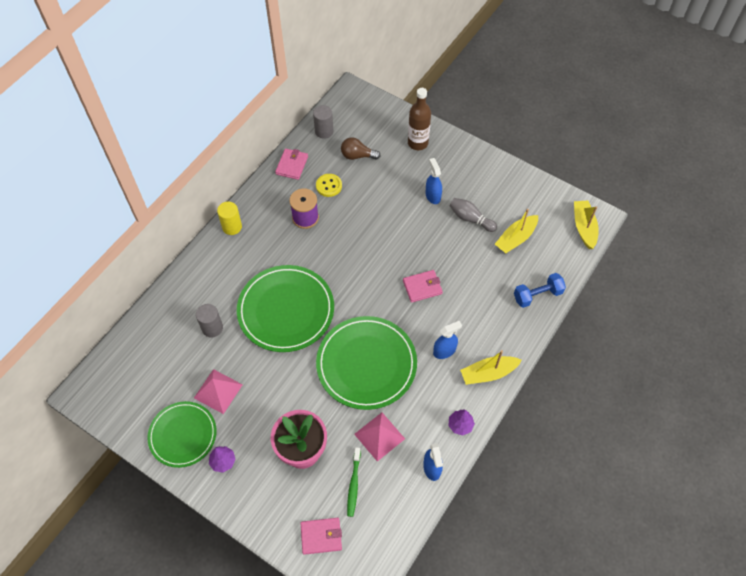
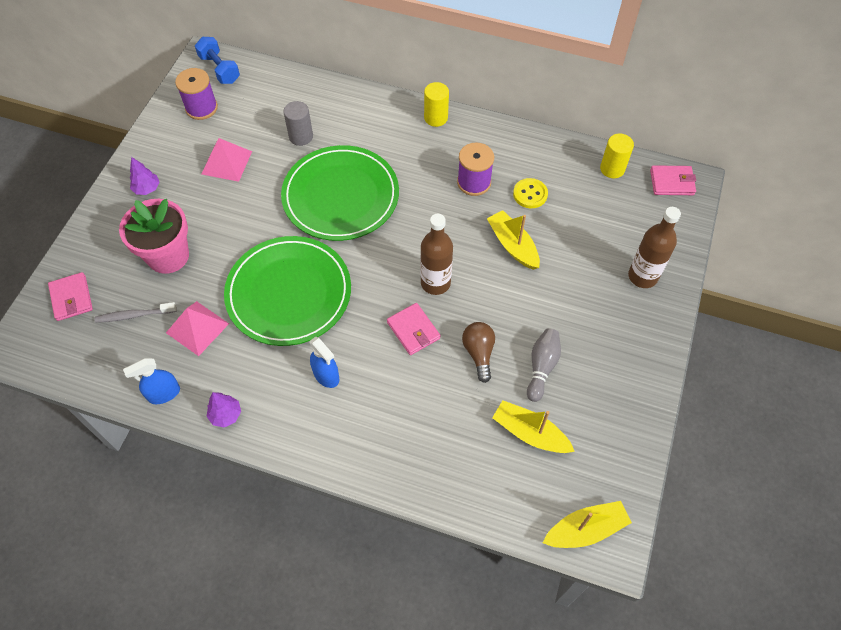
camera: 75 degrees right, 0 degrees up
(145, 403) = (201, 108): none -> purple spool
(183, 435) = (172, 147): green plate -> none
(292, 165) = (545, 150): pink wallet -> pink wallet (672, 182)
(324, 131) = (612, 169): grey cylinder -> yellow cylinder
(353, 484) = (134, 315): green toothbrush -> grey toothbrush
(357, 156) = (590, 213): brown light bulb -> brown light bulb (479, 353)
(387, 264) = (435, 283): none -> brown bottle
(433, 196) = (561, 313): blue spray bottle -> none
(488, 373) = (305, 435): yellow boat -> yellow boat (513, 245)
(537, 295) = (443, 479): blue dumbbell -> blue dumbbell (219, 69)

